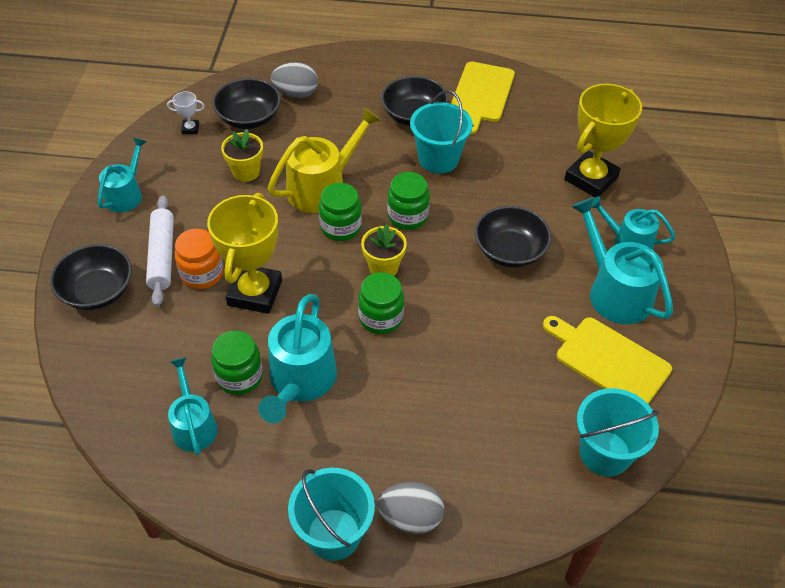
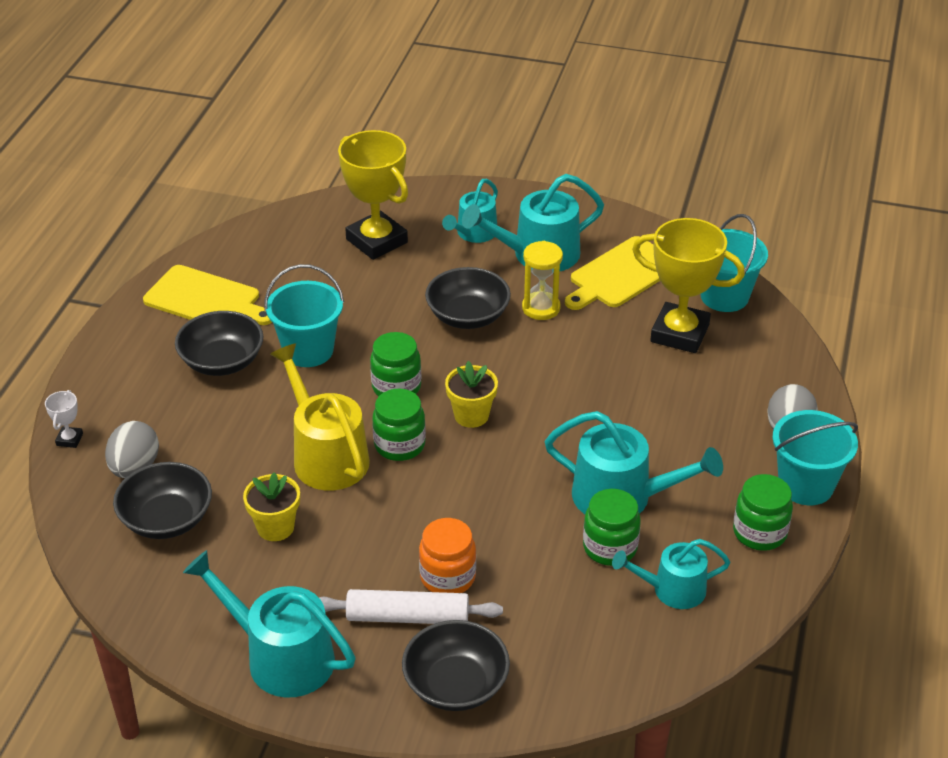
camera: 80 degrees left, 10 degrees down
(126, 194) = (281, 657): turquoise watering can -> turquoise watering can, size x1.58
(190, 129) = (166, 584): white trophy -> white trophy (69, 439)
(255, 293) = (488, 528): yellow trophy -> yellow trophy (679, 333)
(381, 318) = (544, 425): green jar -> green jar (759, 533)
(537, 301) = (541, 308): none -> yellow hourglass

